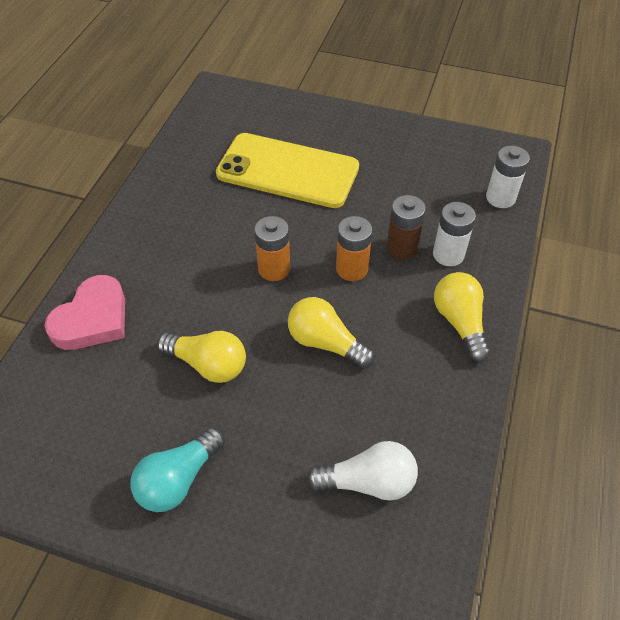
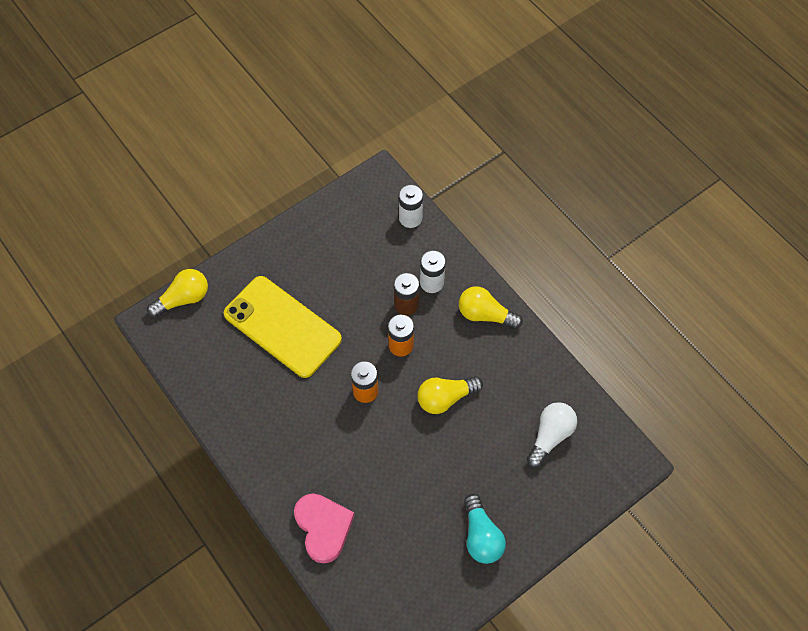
camera: 55 degrees left, 10 degrees up
(208, 364) = (412, 475): yellow light bulb -> yellow light bulb (183, 299)
(287, 171) = (282, 326): yellow phone -> yellow phone turned 75 degrees clockwise

